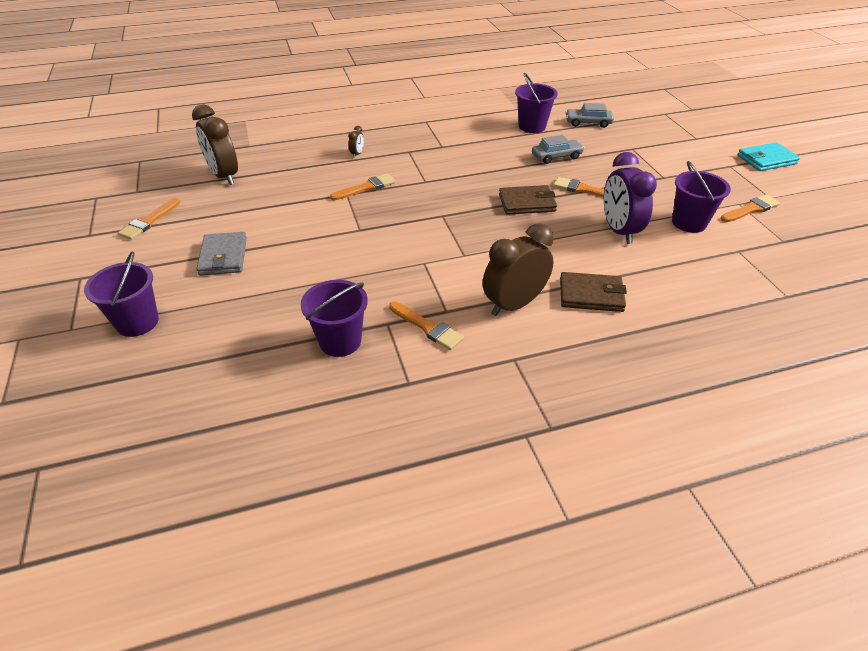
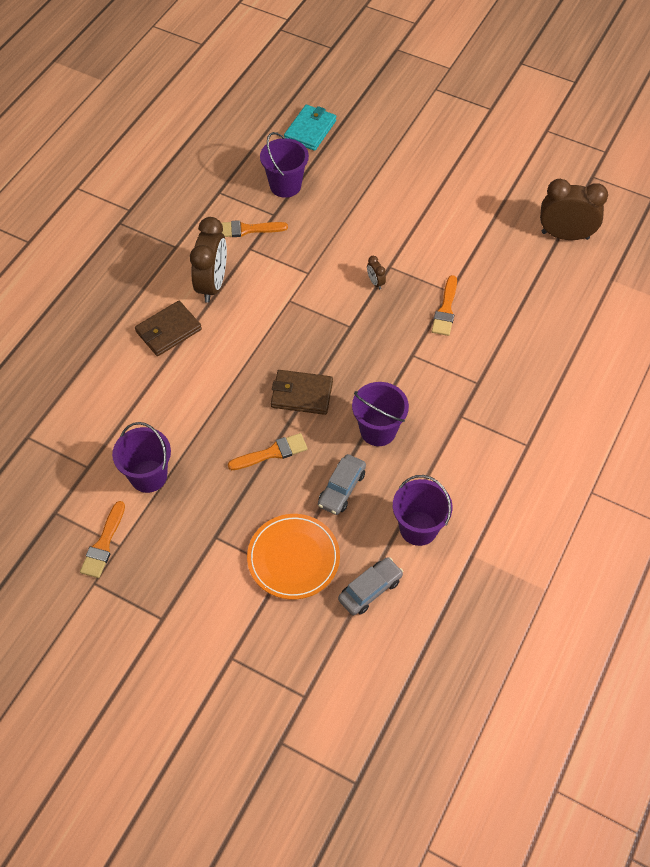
camera: 135 degrees right, 15 degrees up
(137, 322) = (409, 115): purple bucket -> purple bucket (378, 430)
(149, 221) = (533, 164): orange brush -> none
(223, 256) = (438, 180): grey wallet -> none
(357, 154) = (513, 343): brown clock -> brown clock (375, 282)
(527, 203) = (302, 394): brown wallet -> brown wallet turned 60 degrees clockwise
(619, 231) = (199, 417): purple clock -> none
(620, 149) = (293, 558): none -> orange plate
(766, 160) = (129, 668): turquoise wallet -> turquoise wallet (310, 130)

